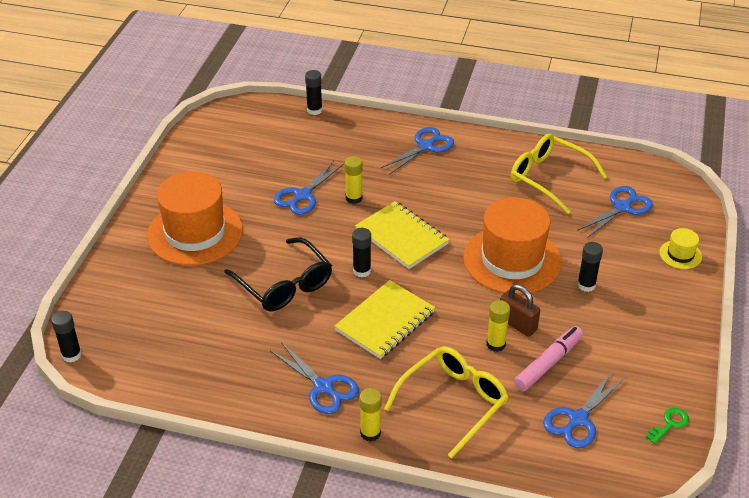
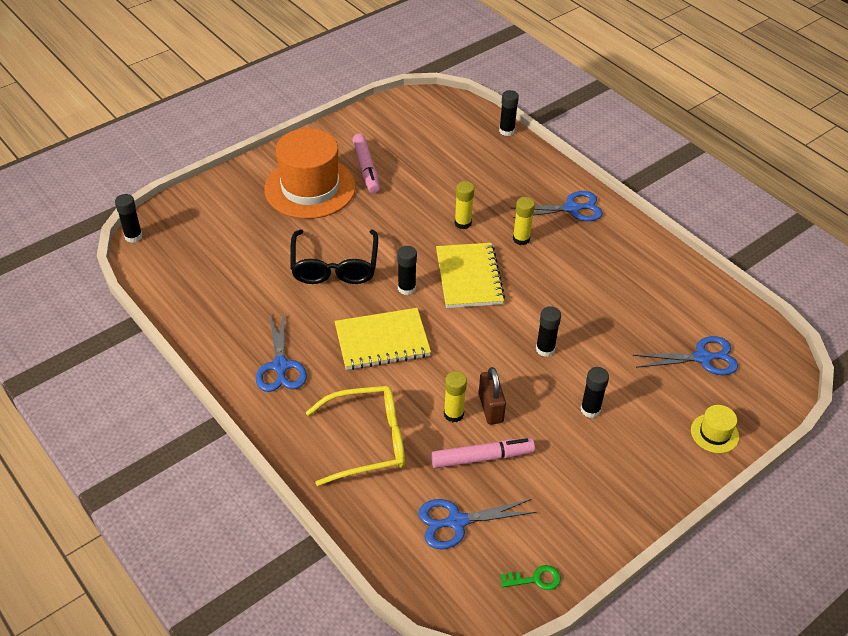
camera: 35 degrees right, 5 degrees up
(228, 194) = (366, 168): none -> pink marker
(302, 195) = (423, 199): blue scissors -> none
(370, 433) = (278, 425): yellow glue stick -> yellow glue stick (521, 239)
(512, 260) = (545, 349): orange hat -> black glue stick
(548, 178) = (658, 293): yellow glasses -> none

